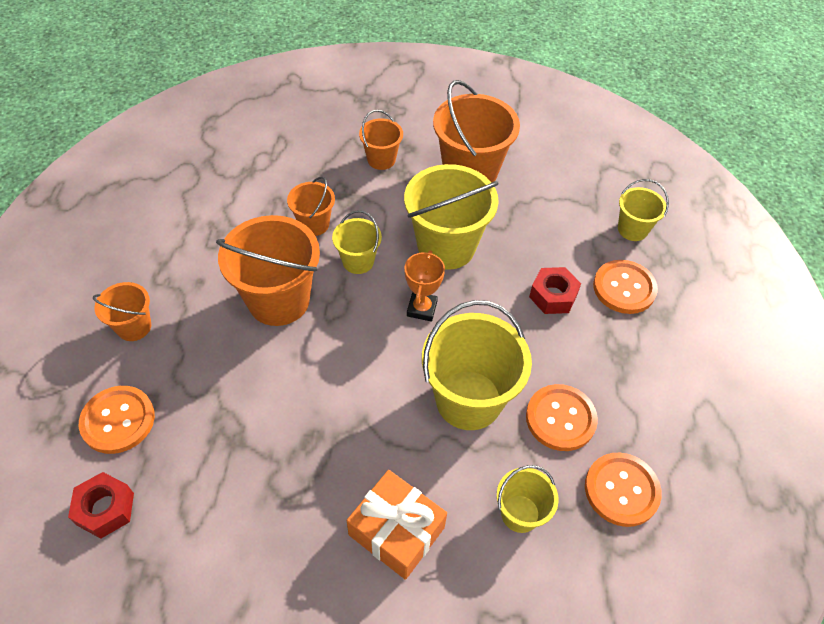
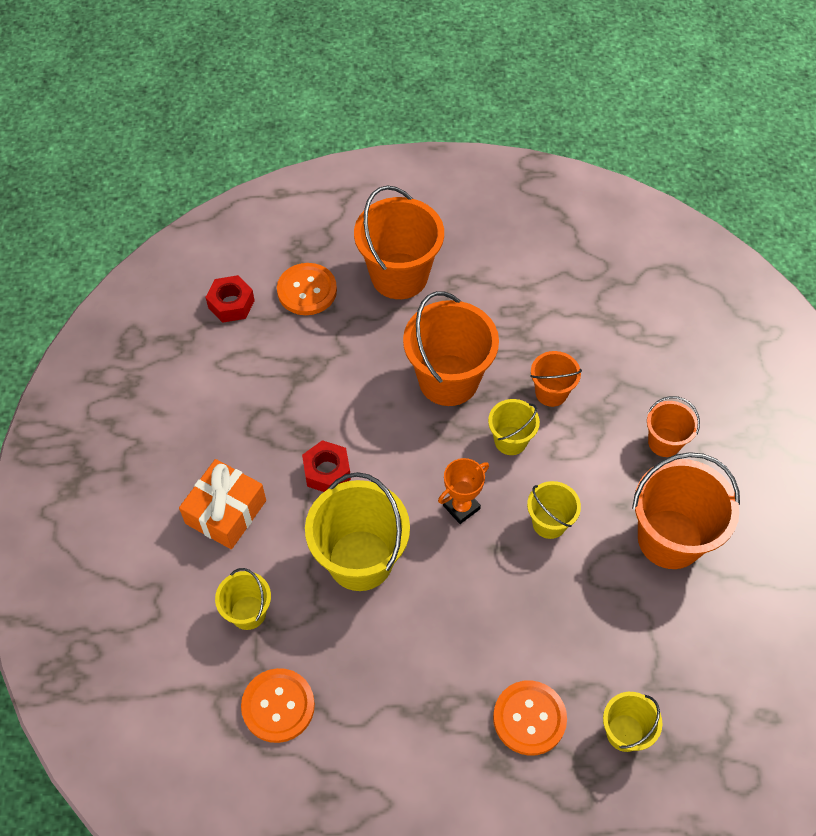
camera: 85 degrees right, 5 degrees up
(134, 327) = (399, 276): orange bucket -> orange bucket, size x1.88
(422, 308) = (461, 507): orange trophy -> orange trophy turned 45 degrees counterclockwise
(446, 246) = (549, 523): yellow bucket -> yellow bucket, size x0.53
(553, 296) = (502, 638): red nut -> red nut (327, 471)
(560, 418) = (350, 647): orange button -> none

